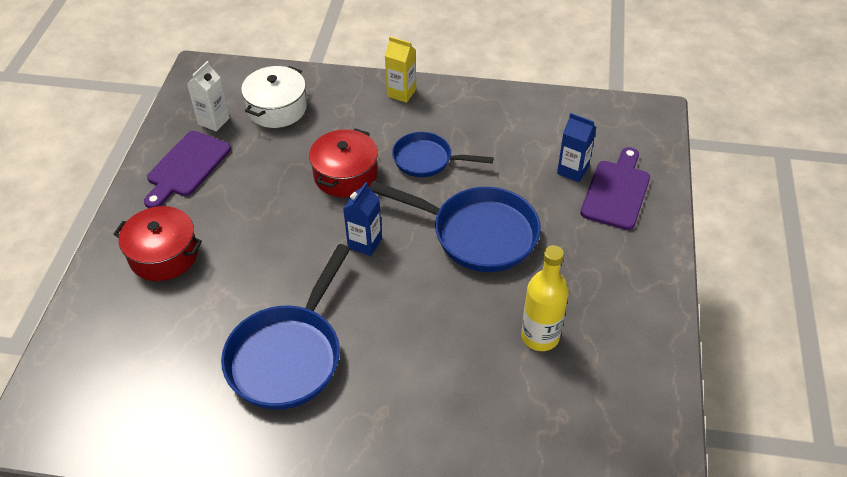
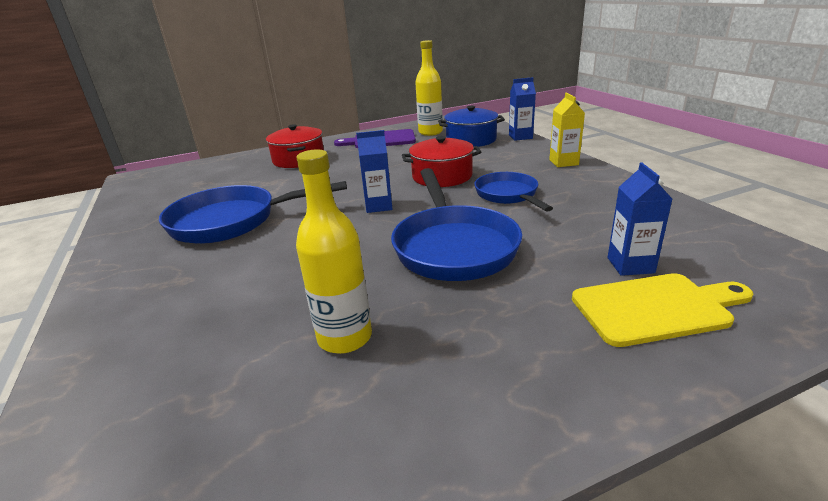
camera: 60 degrees right, 20 degrees down
(214, 121) = (430, 132): white carton -> yellow bottle
(277, 108) = (471, 140): white pot -> blue pot
(312, 76) = (520, 137): none -> blue carton
(616, 191) = (655, 308): purple cutting board -> yellow cutting board

